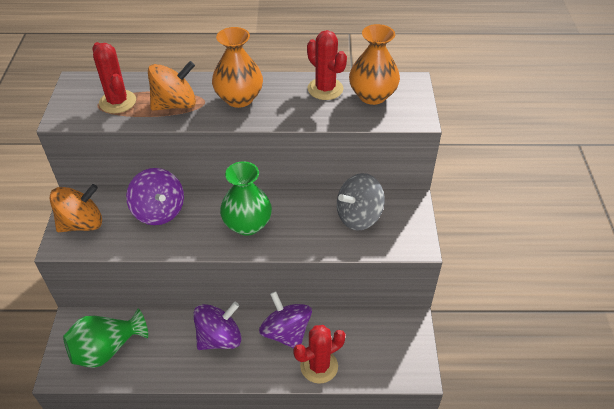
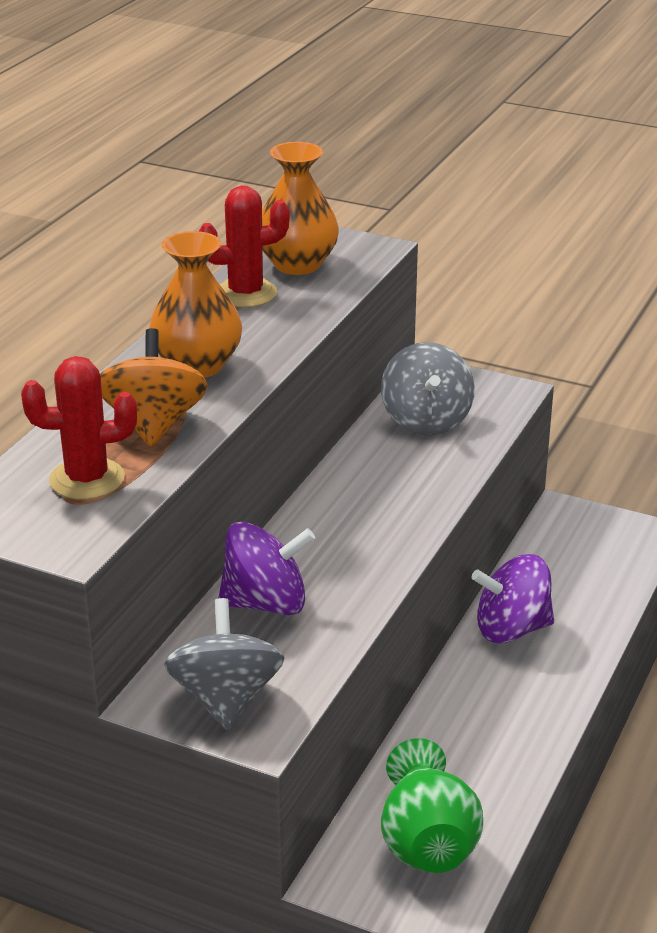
camera: 65 degrees left, 15 degrees down
(82, 223) = (226, 699): orange spinning top -> grey spinning top
(219, 338) = (481, 701): purple spinning top -> none
(247, 224) = (368, 520): green vase -> none
(319, 366) = (590, 614): red cactus -> none

